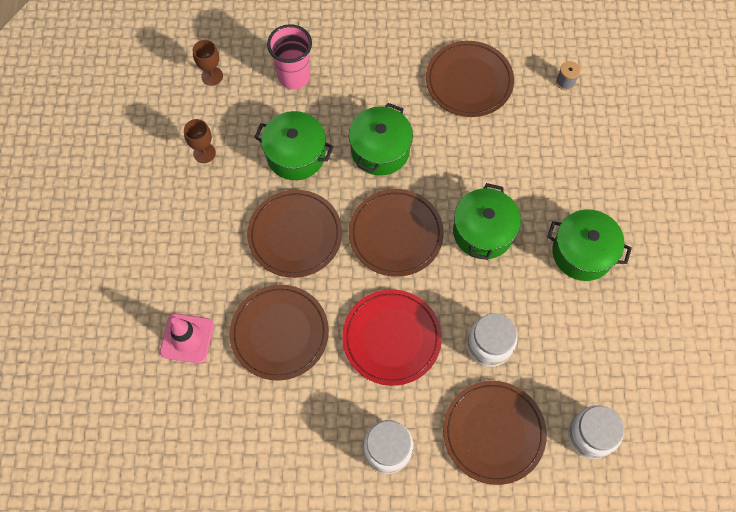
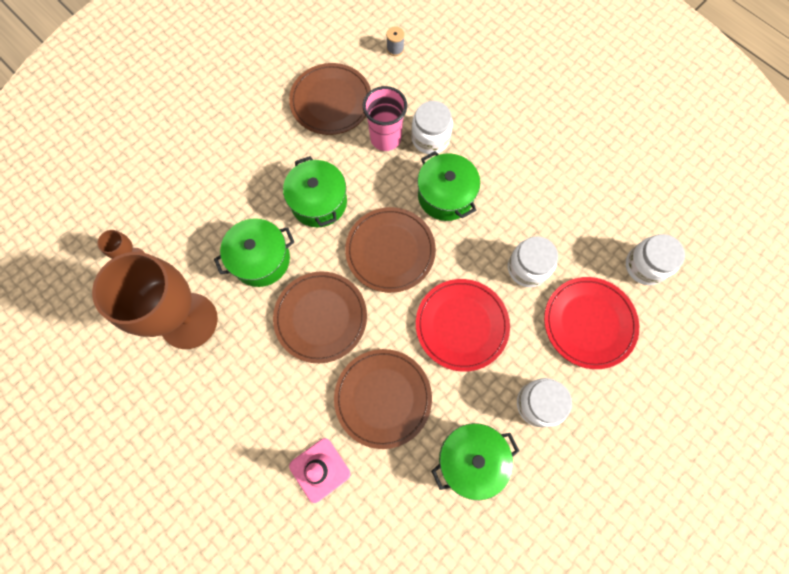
camera: 45 degrees left, 5 degrees up
(204, 153) = (189, 321): brown goblet -> brown goblet, size x2.49
(294, 76) = (200, 204): pink cup -> pink cup (385, 138)
(493, 432) = (589, 323): brown plate -> red plate
(518, 177) = (430, 138): none -> white jar
(582, 253) = (520, 152): green pot -> green pot (471, 459)

